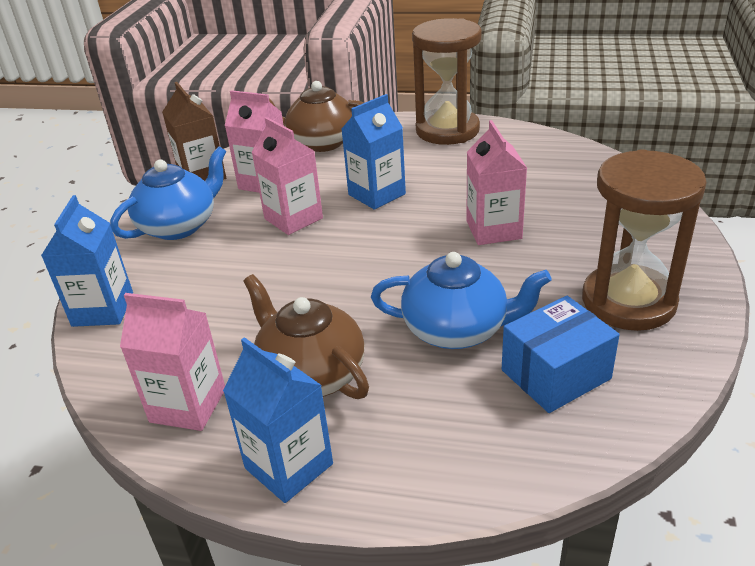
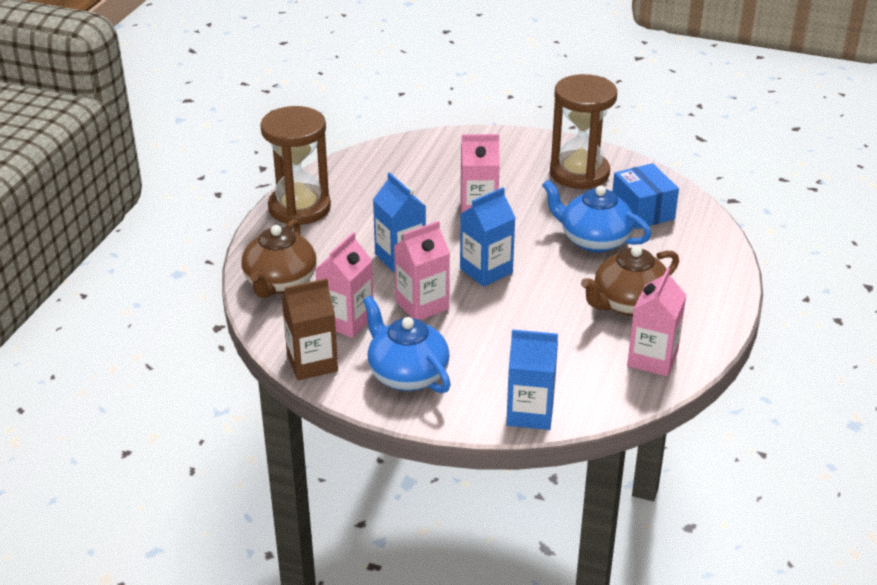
camera: 85 degrees left, 0 degrees up
(289, 466) = (709, 315): blue carton -> blue carton (486, 271)
(457, 330) = (594, 240): blue teapot -> blue teapot turned 75 degrees counterclockwise

